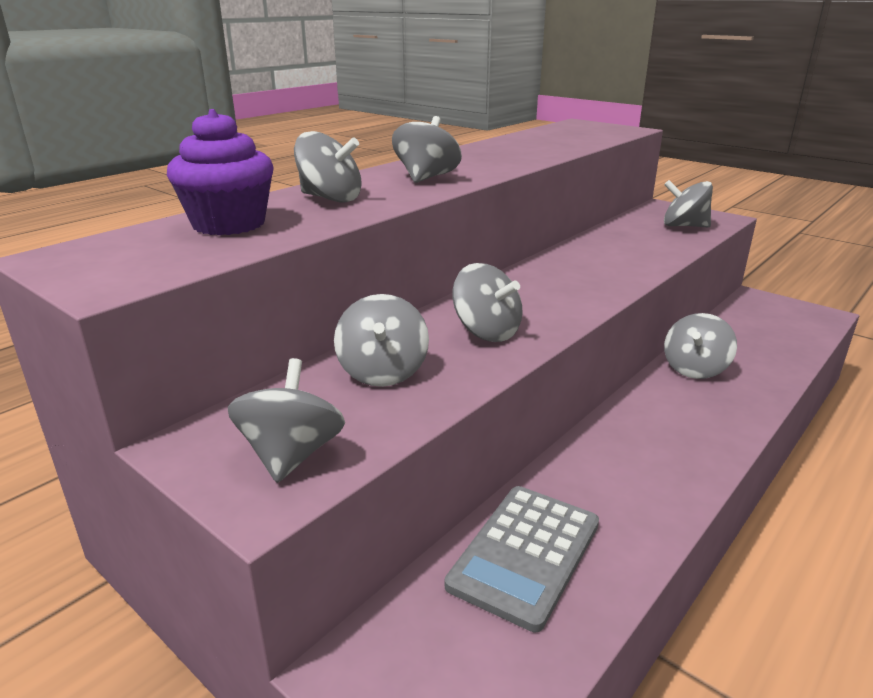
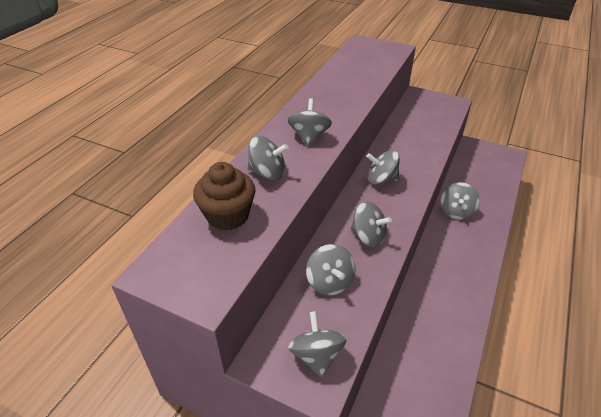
camera: 15 degrees left, 15 degrees up
(229, 224) = (228, 215): purple cupcake -> brown cupcake
(525, 554) = (415, 358): grey calculator -> none
(683, 226) = (436, 115): grey spinning top -> grey spinning top (381, 180)

